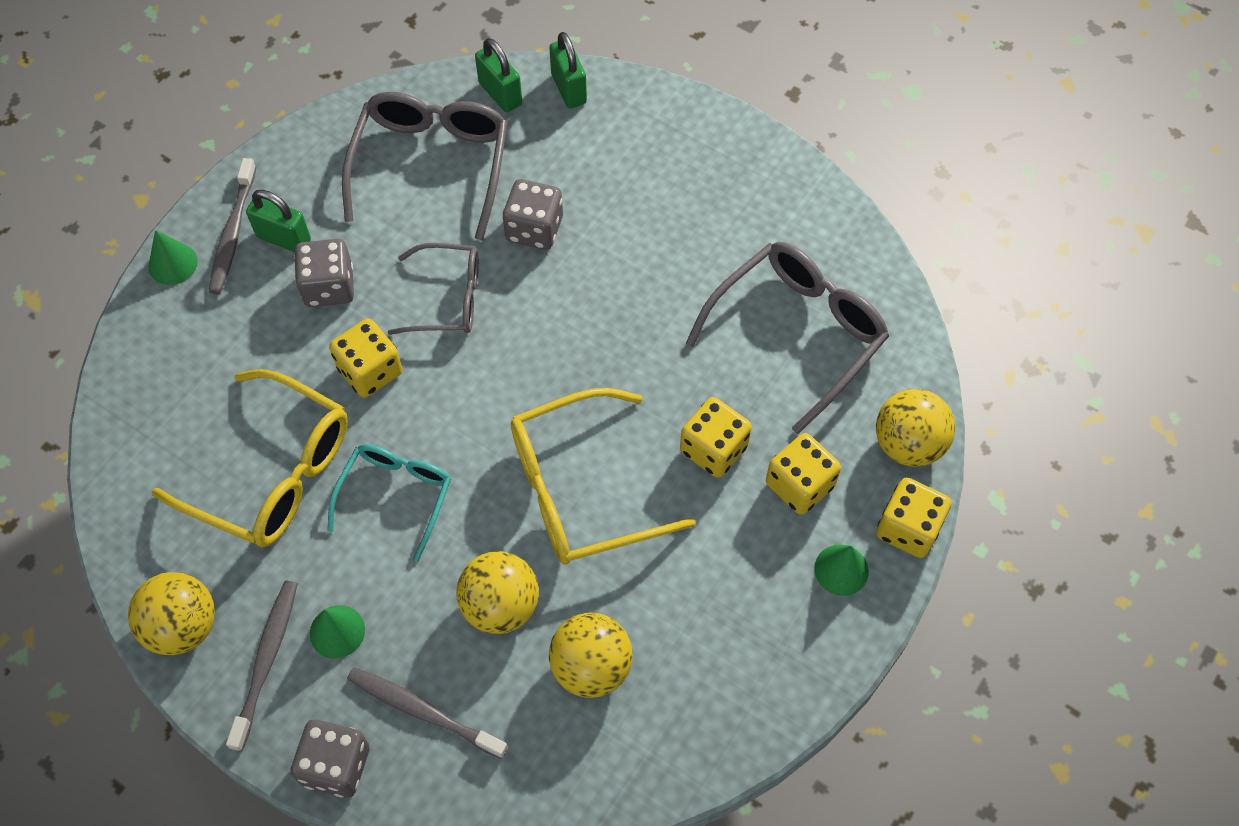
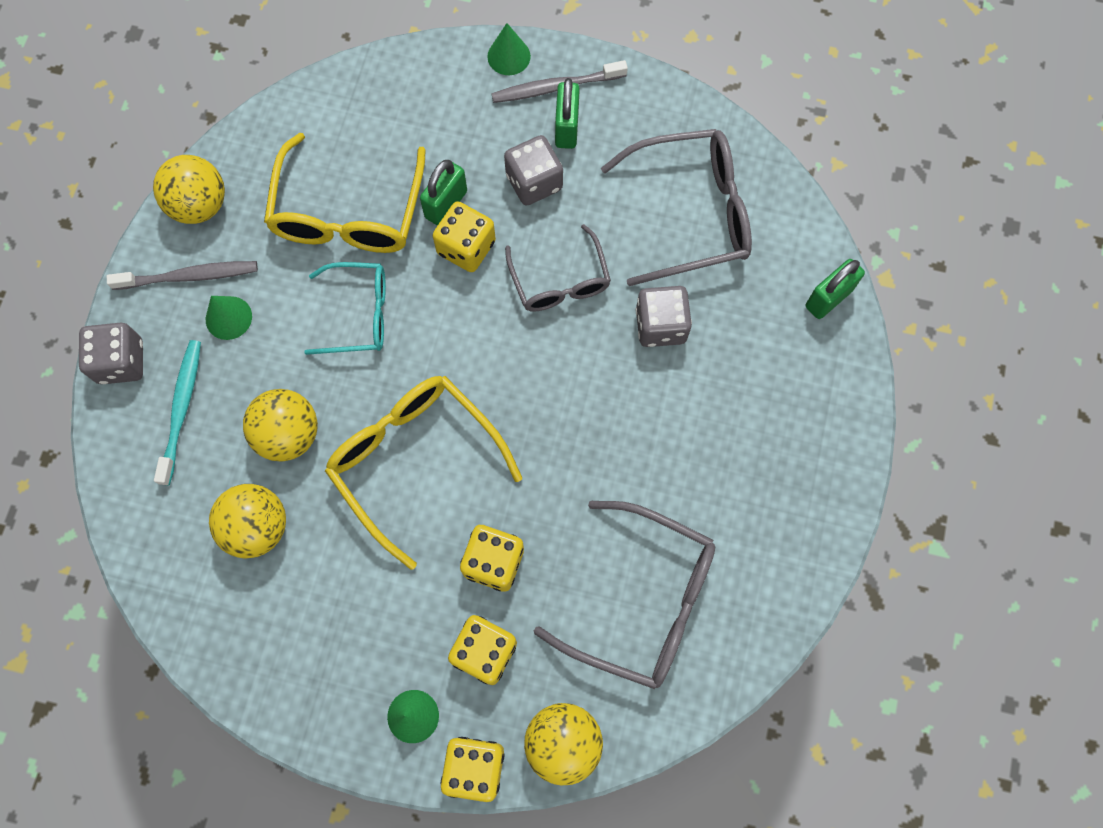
camera: 70 degrees right, 10 degrees up
(423, 711) = (182, 409): grey toothbrush -> turquoise toothbrush
(500, 94) = (795, 241): green padlock -> green padlock (446, 204)

